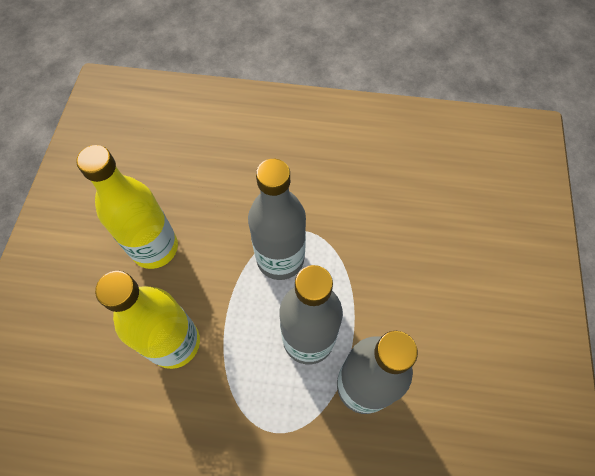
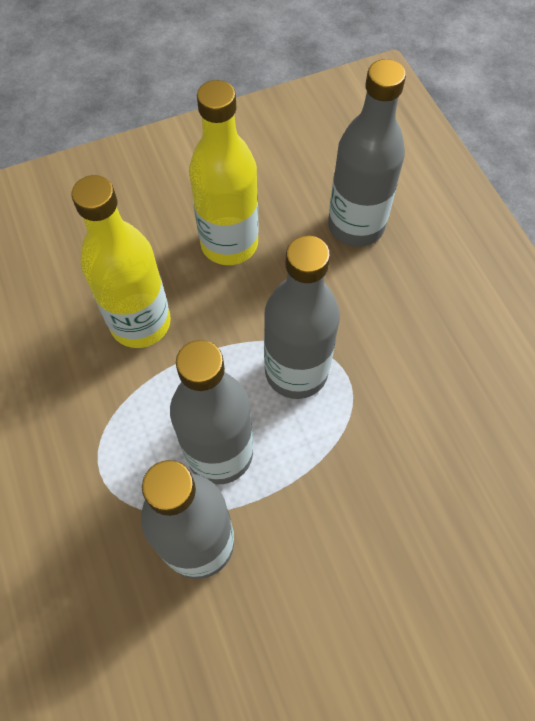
camera: 60 degrees right, 0 degrees up
(200, 164) = (356, 226): none -> grey bottle

